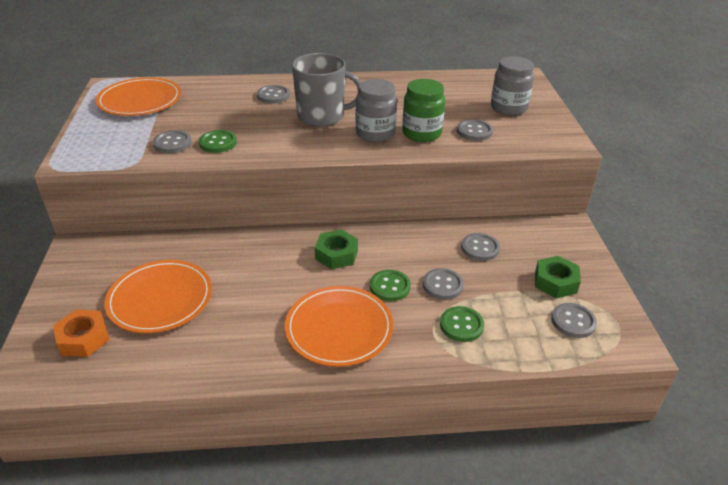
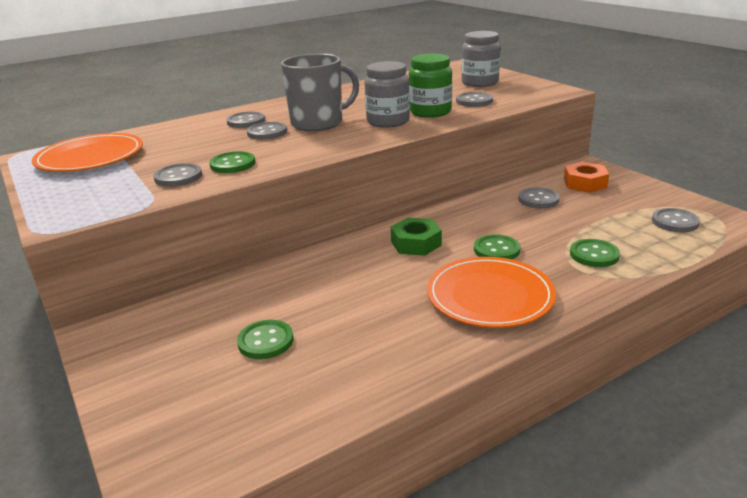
camera: 25 degrees left, 10 degrees down
(83, 338) = (207, 412): orange nut -> orange nut (585, 183)
(160, 299) = (265, 341): orange plate -> green button
(442, 285) = (541, 233): grey button -> grey button (267, 132)
(555, 282) = (627, 202): green nut -> none

